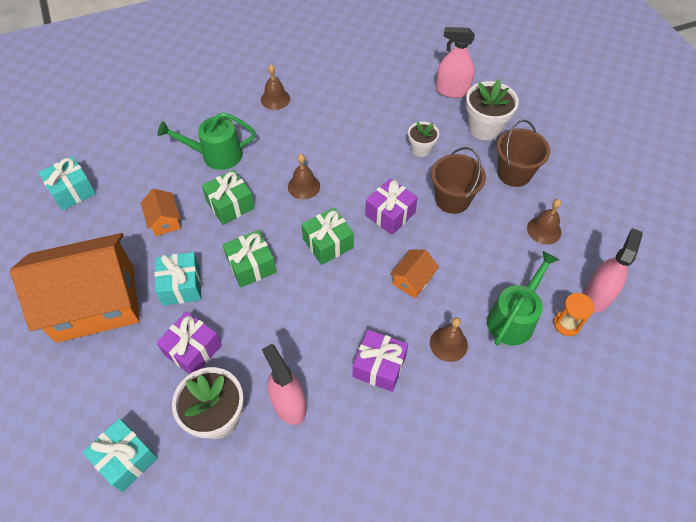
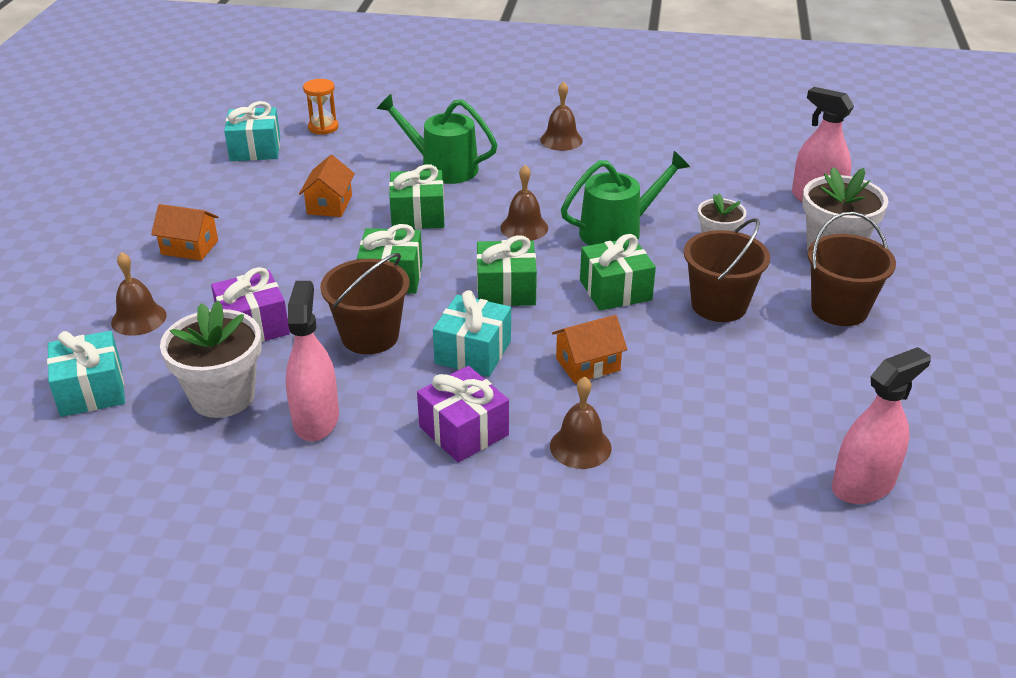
camera: 30 degrees right, 20 degrees down
(96, 303) = (189, 247): orange house -> orange house, size x0.41
(181, 286) = (294, 266): turquoise gift -> turquoise gift (473, 352)
(273, 321) = (370, 336): none -> brown bucket
(390, 214) = (615, 290): purple gift -> green gift
(513, 318) = (702, 458): green watering can -> green watering can (617, 231)
(544, 230) = (835, 383): brown bell -> brown bell (139, 319)
(566, 324) = (783, 496): orange hourglass -> orange hourglass (323, 127)

